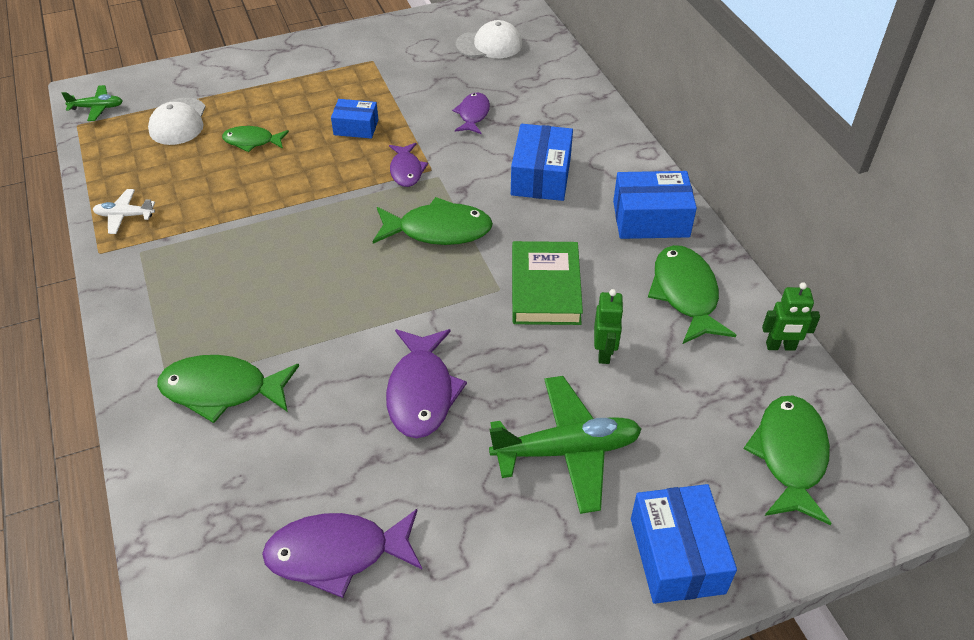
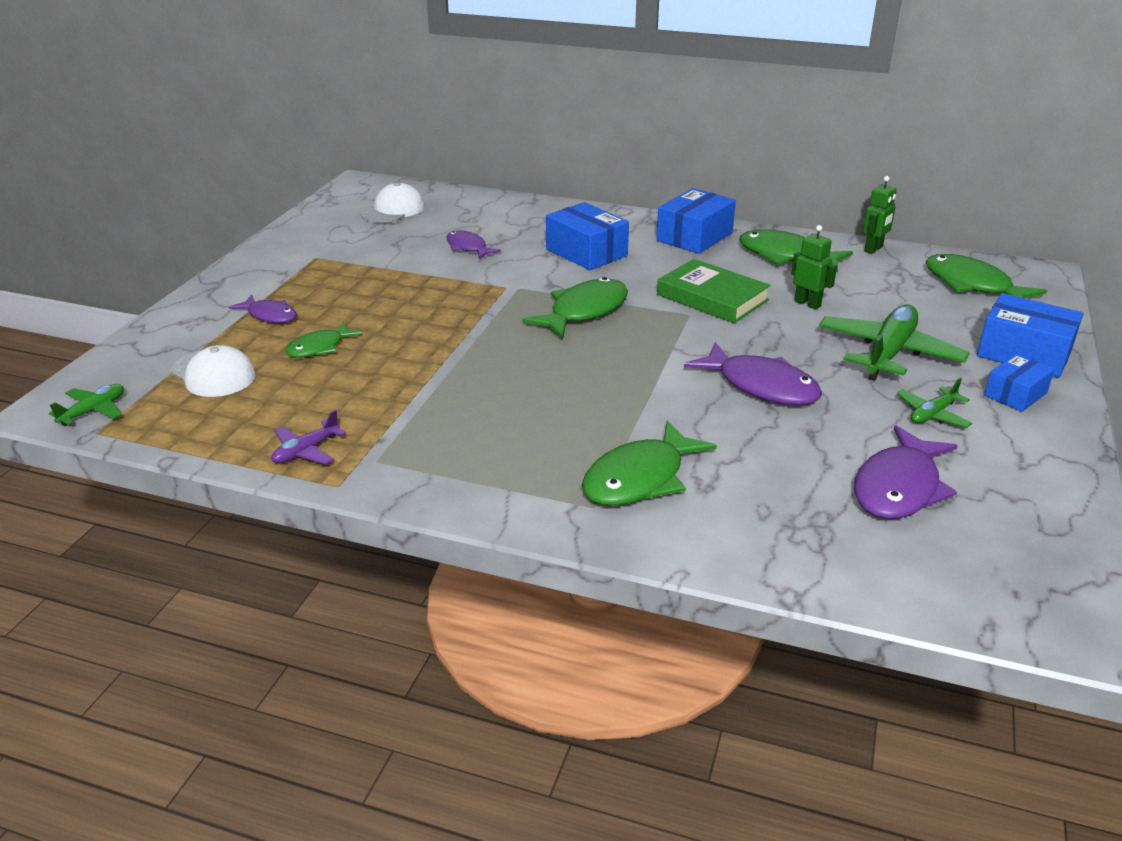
camera: 50 degrees left, 15 degrees down
(125, 216) = (306, 451): white plane -> purple plane
(356, 127) = (392, 296): blue box -> blue box (1015, 394)
(406, 170) = (488, 297): purple fish -> purple fish (270, 315)
(482, 529) = (932, 414): none -> green plane

